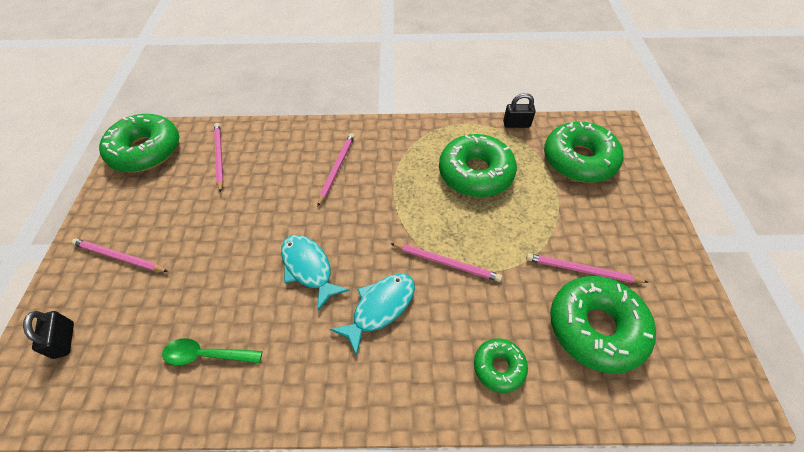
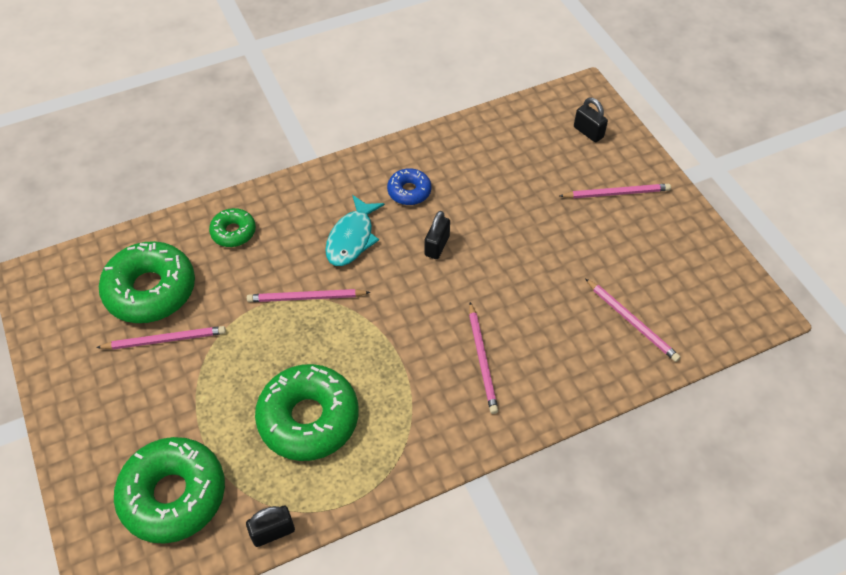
camera: 155 degrees right, 0 degrees up
(146, 151) = (722, 296): green donut -> none
(206, 355) = (471, 161): green spoon -> none
(295, 342) = (409, 191): none -> blue donut
(309, 268) = (437, 246): turquoise fish -> black padlock

